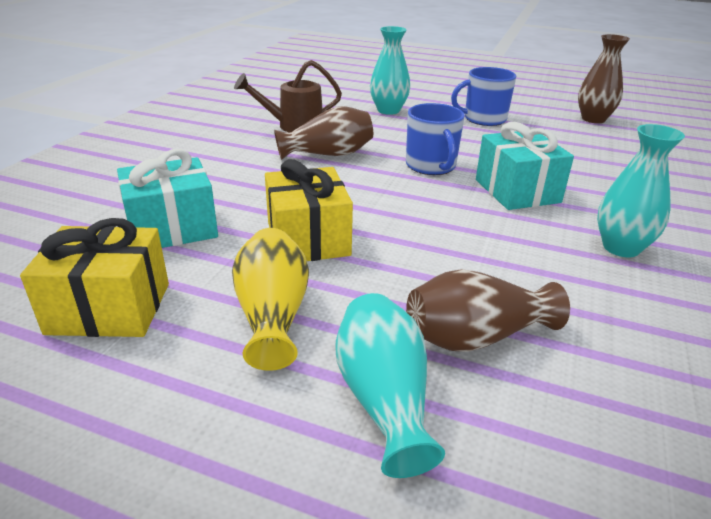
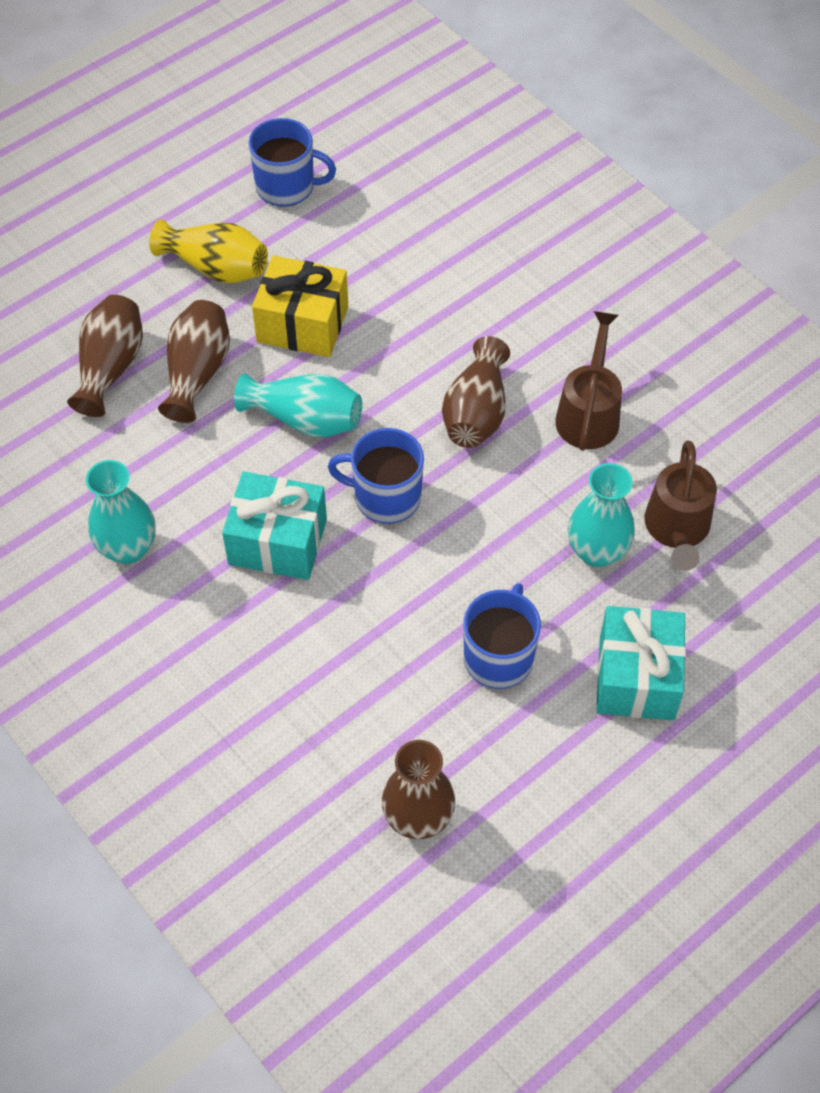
camera: 120 degrees right, 25 degrees up
(109, 308) = (287, 187): yellow gift -> blue mug
(172, 228) = (382, 241): turquoise gift -> turquoise gift (636, 677)
(351, 98) = (677, 530): none -> brown watering can
(383, 399) = (100, 292): turquoise vase -> turquoise vase (305, 419)
(419, 276) = (197, 372): none -> brown vase

